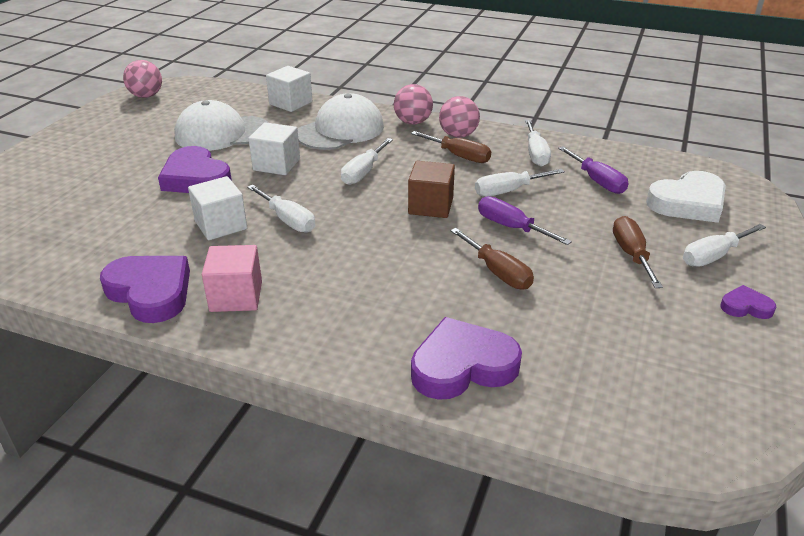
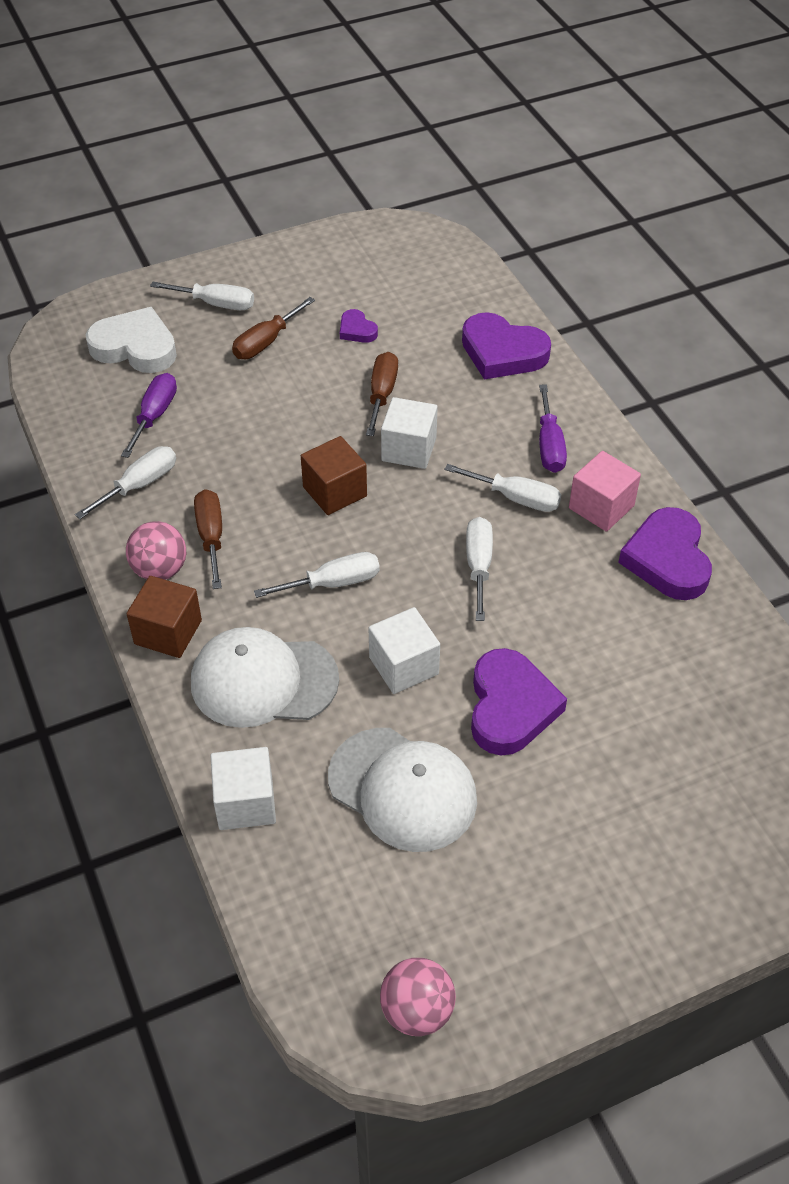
camera: 135 degrees left, 15 degrees up
(221, 225) = (546, 604): white cube -> white cube (409, 449)
(413, 122) = (168, 632): pink ball -> brown cube
(508, 191) = (244, 460): white screwdriver -> white screwdriver (516, 498)
(511, 227) = (307, 423): purple screwdriver -> purple screwdriver (549, 445)
(745, 307) = (271, 268): purple heart -> purple heart (357, 330)

